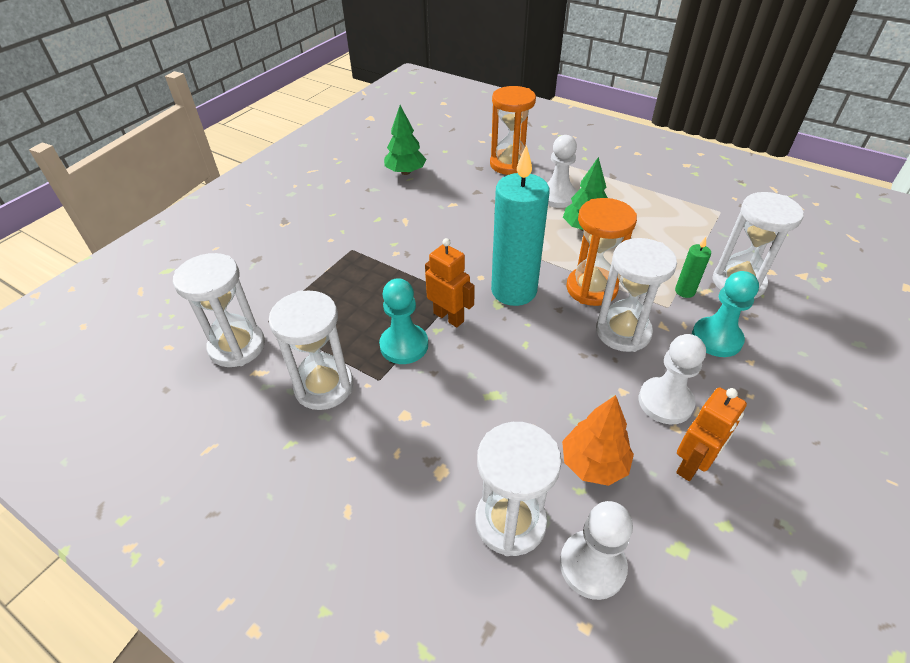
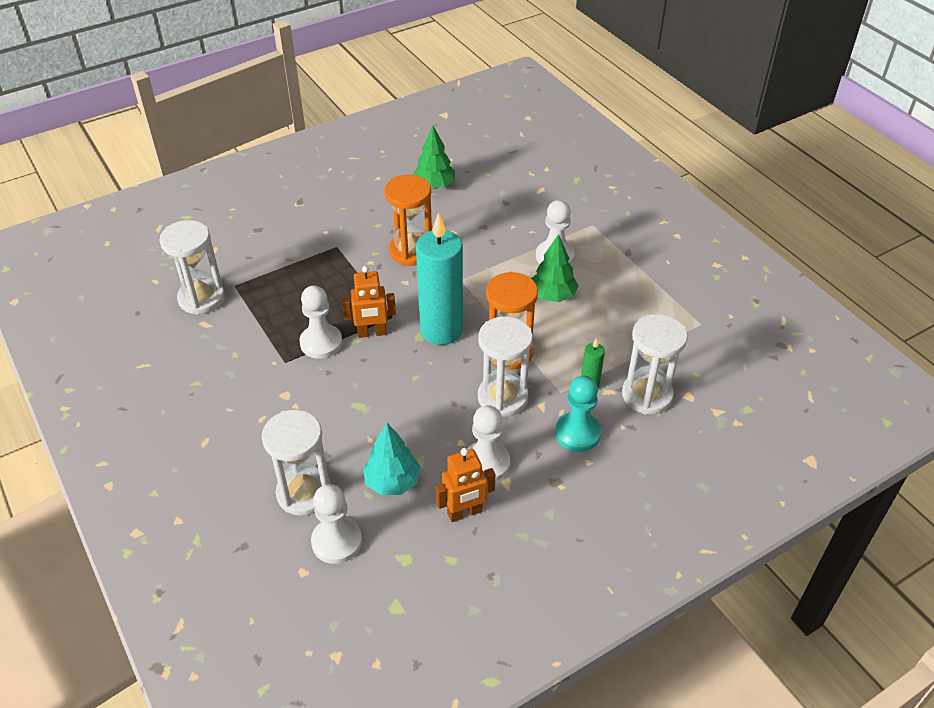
camera: 25 degrees right, 0 degrees up
(324, 386) = (243, 352): white hourglass -> none
(404, 345) = (321, 343): turquoise pawn -> white pawn
(449, 317) = (372, 333): orange robot -> orange robot turned 105 degrees clockwise
(509, 164) = (537, 208): orange hourglass -> orange hourglass (411, 251)
(593, 463) = (392, 482): orange tree -> turquoise tree

